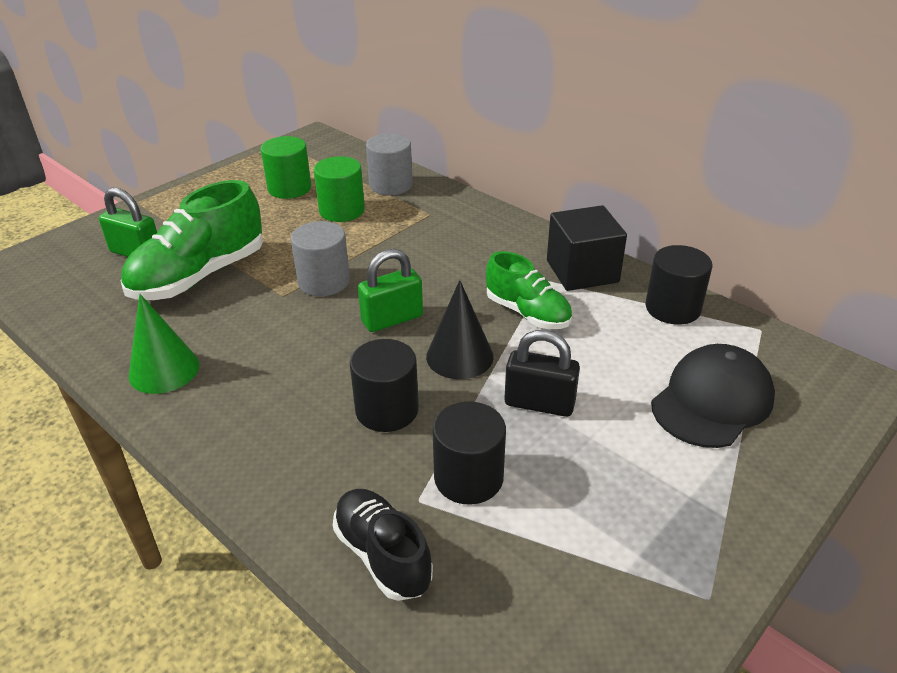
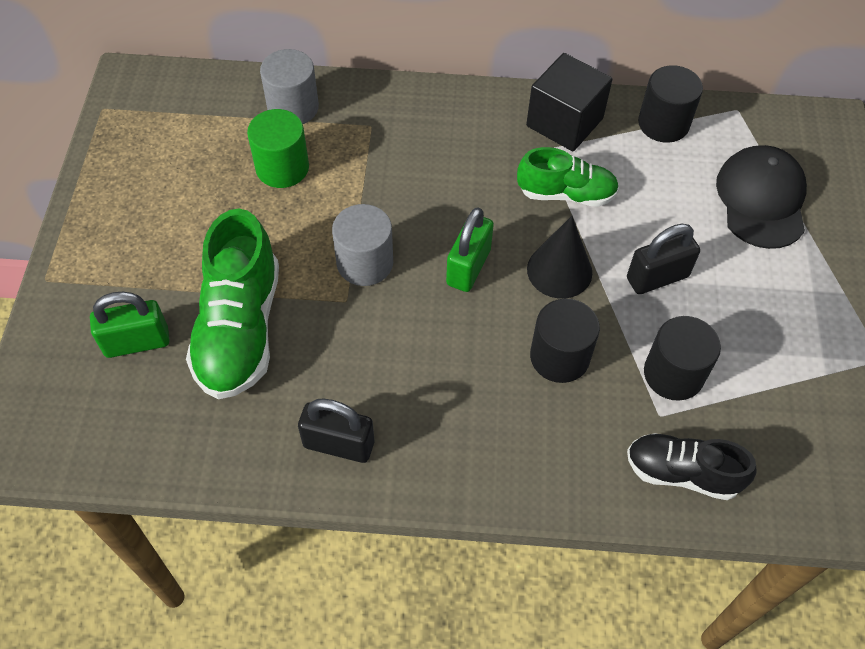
camera: 40 degrees left, 20 degrees up
(164, 370) = (338, 444): green cone -> black padlock
(289, 188) = (193, 167): green cylinder -> none

